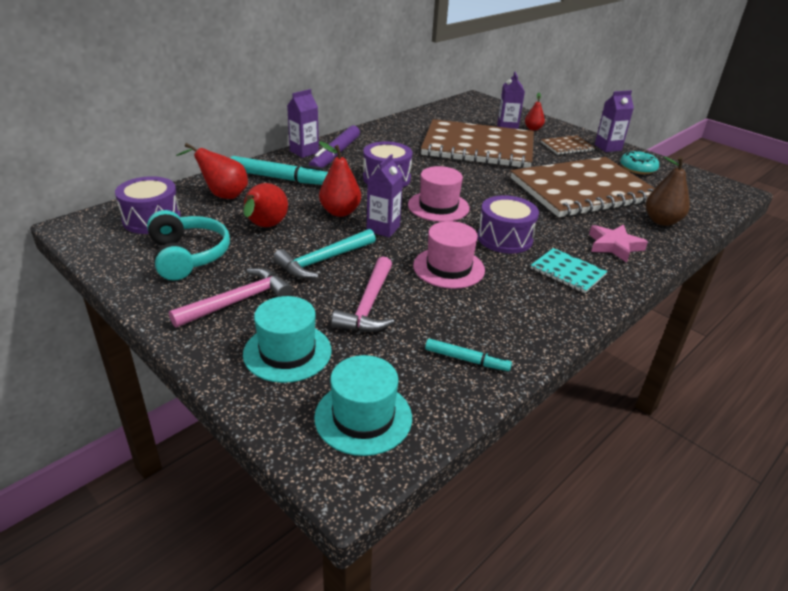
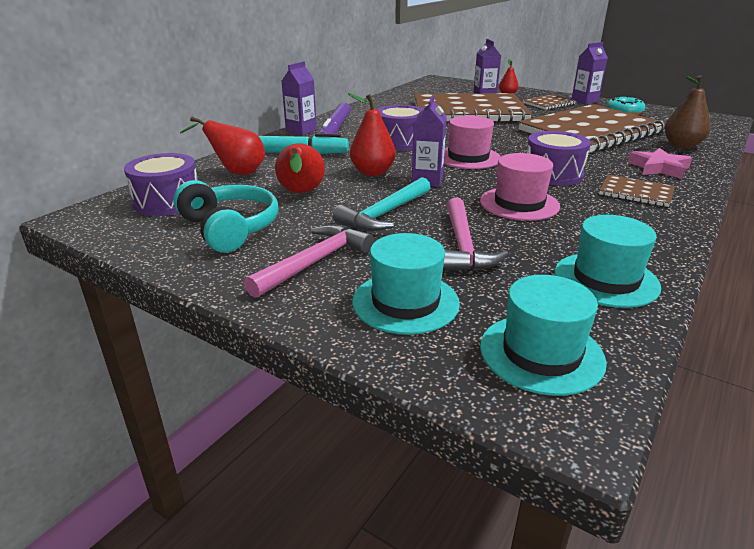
camera: 10 degrees left, 5 degrees down
(466, 360) = (606, 279): turquoise marker -> turquoise hat
(567, 272) = (636, 192): turquoise notebook -> brown notebook

